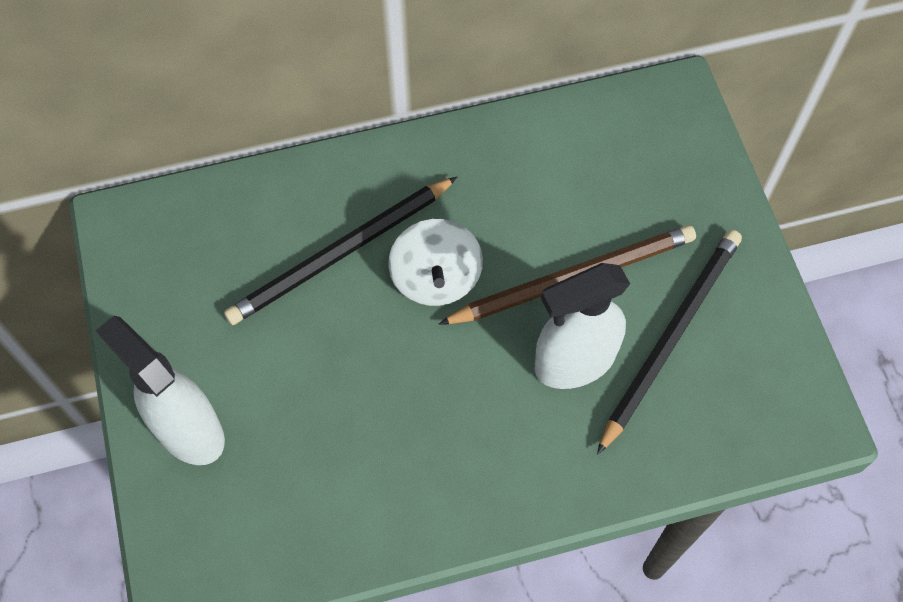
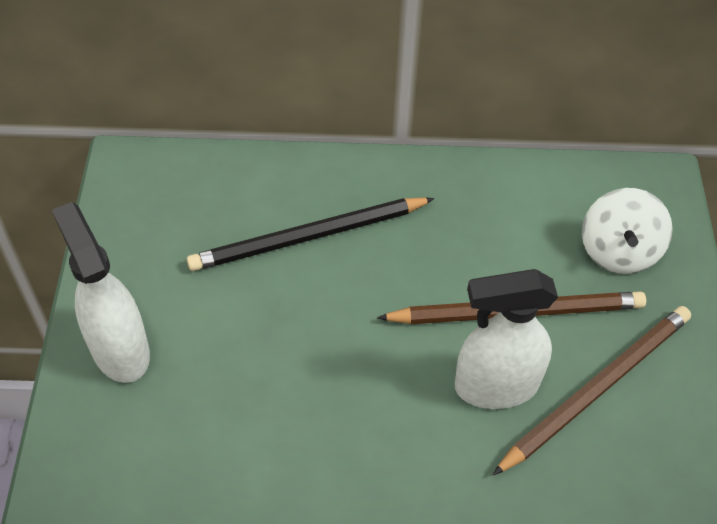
camera: 15 degrees right, 10 degrees down
(436, 279) = (387, 280): white spinning top -> white spinning top (618, 251)
(671, 337) = (597, 388): black pencil -> brown pencil

